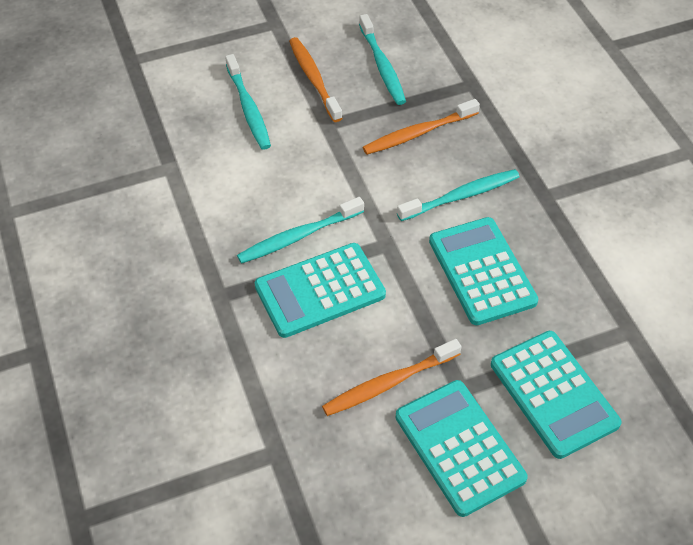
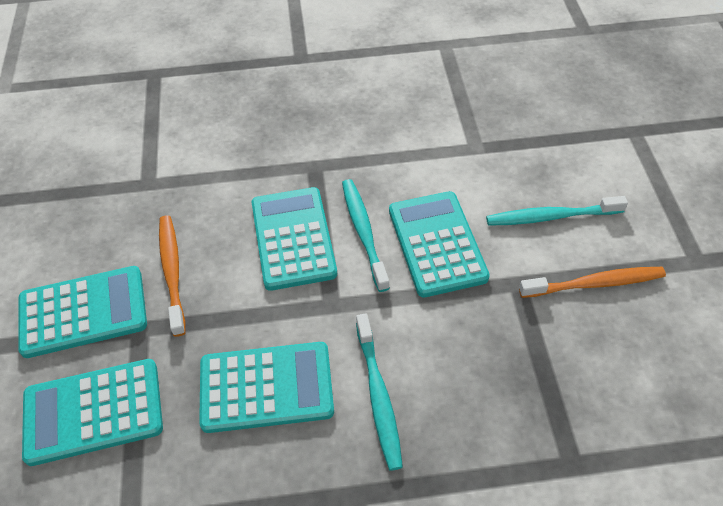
camera: 105 degrees right, 0 degrees up
(298, 181) = (437, 244): none -> turquoise calculator
(382, 66) = (614, 361): turquoise toothbrush -> none
(418, 133) = (489, 374): orange toothbrush -> none

